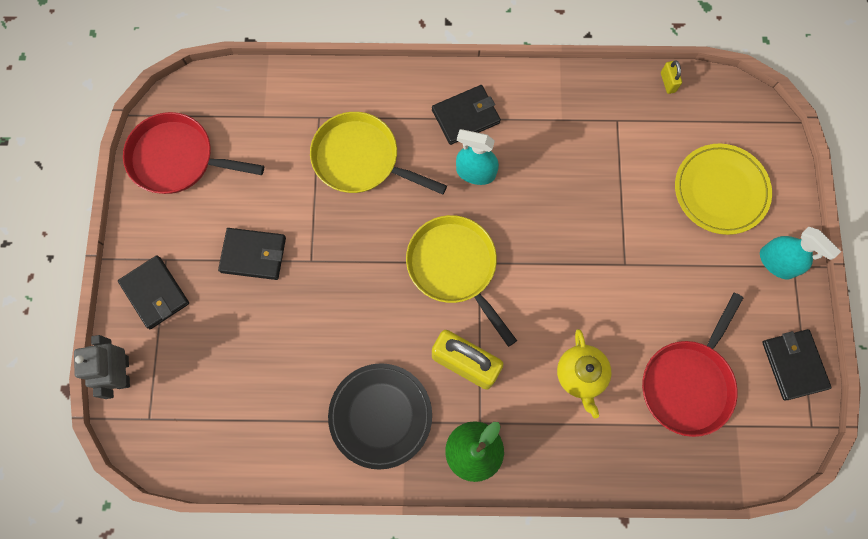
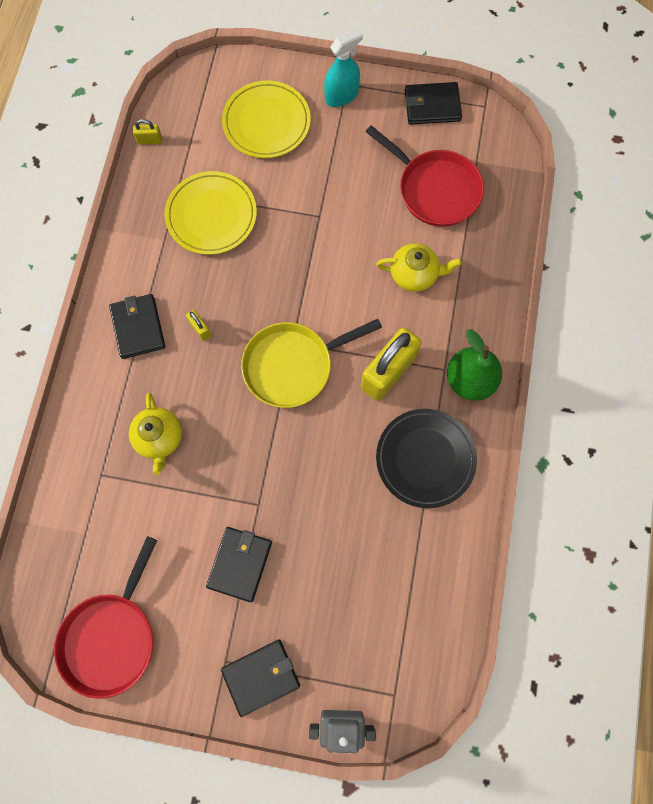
camera: 80 degrees left, 0 degrees up
(361, 159) = (159, 438): yellow pan -> yellow teapot
(475, 172) = (200, 329): turquoise spray bottle -> yellow padlock
(599, 158) = (211, 215): none -> yellow plate

